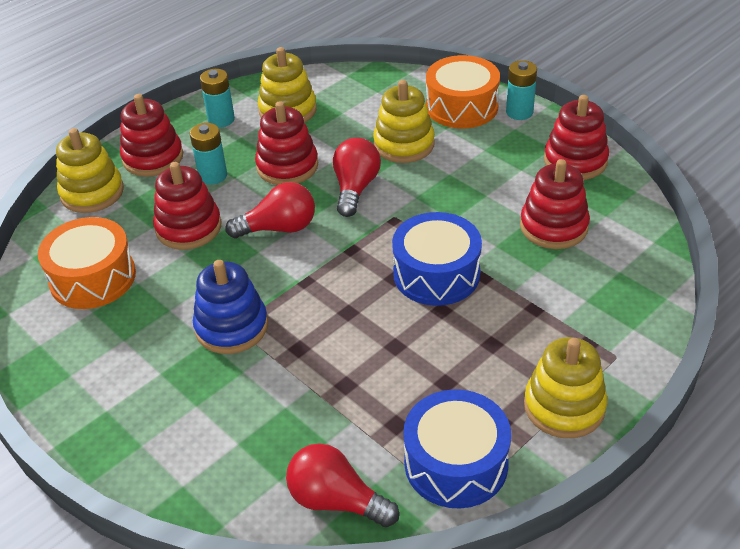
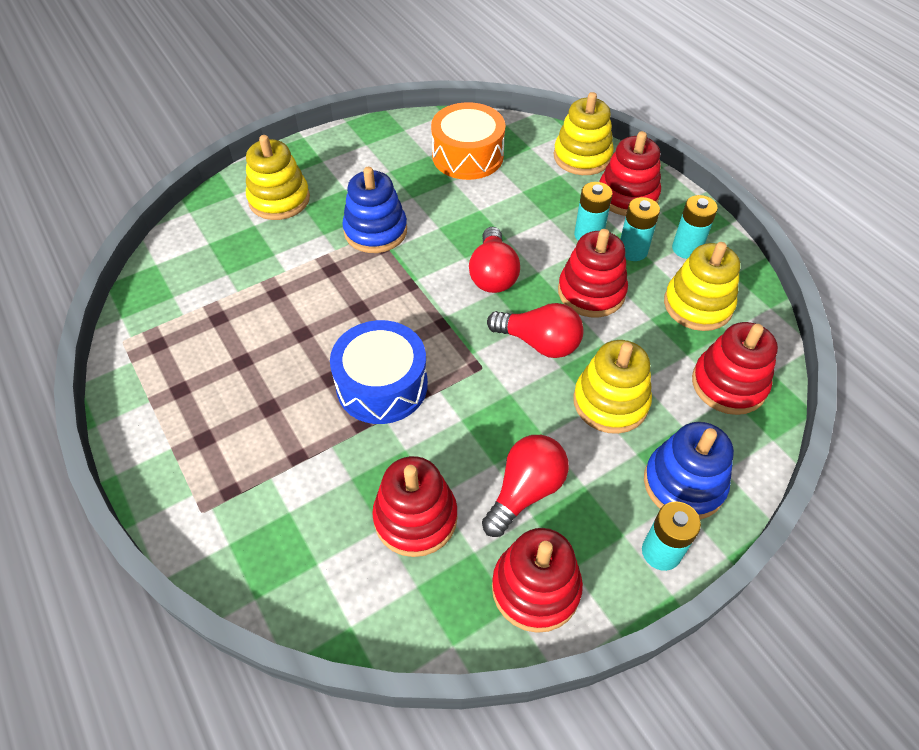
camera: 100 degrees right, 10 degrees up
(188, 227) = (513, 214): red stacking toy -> red stacking toy (728, 384)
(229, 148) = (632, 251): none -> turquoise battery
(336, 500) = (171, 271): red light bulb -> red light bulb (525, 491)
(456, 463) = (159, 349): blue drum -> none
(462, 107) = (684, 483): orange drum -> blue stacking toy
(564, 406) = (169, 444): yellow stacking toy -> yellow stacking toy (279, 199)

